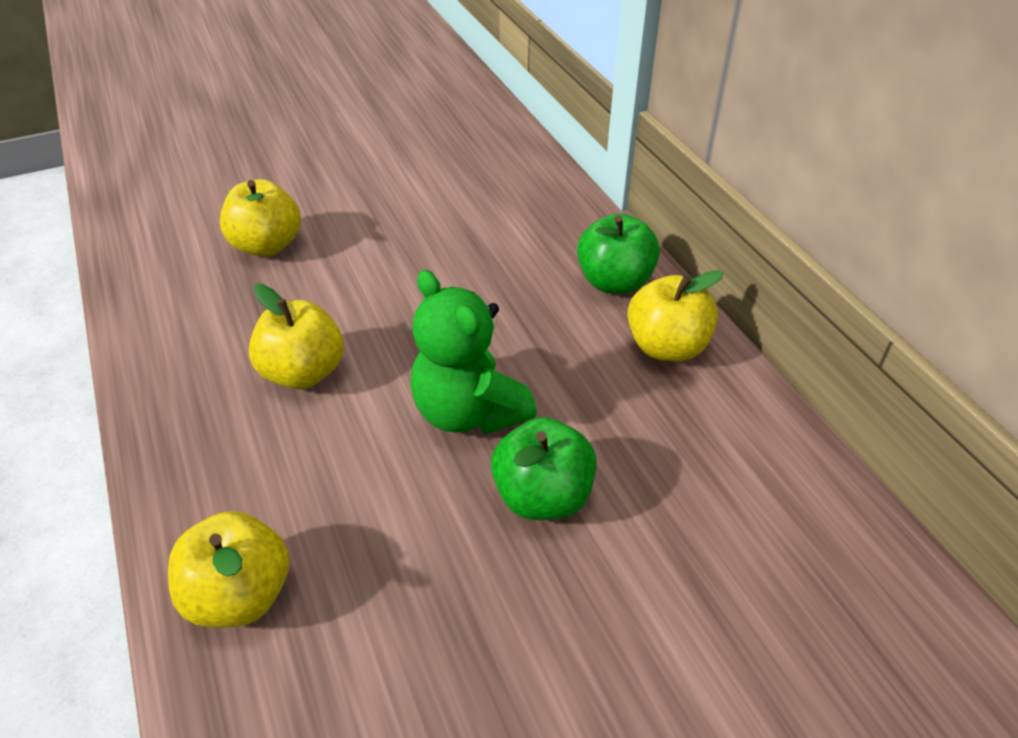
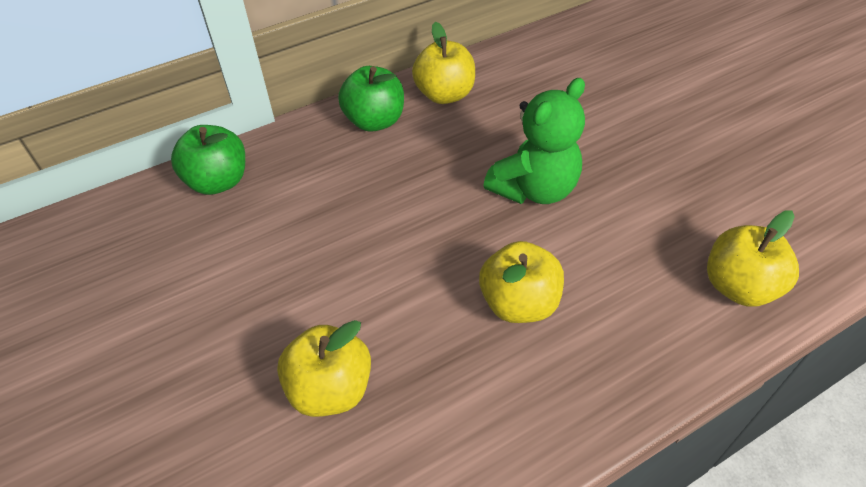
camera: 95 degrees left, 5 degrees up
(542, 496) = (596, 146): green apple -> green apple (218, 181)

